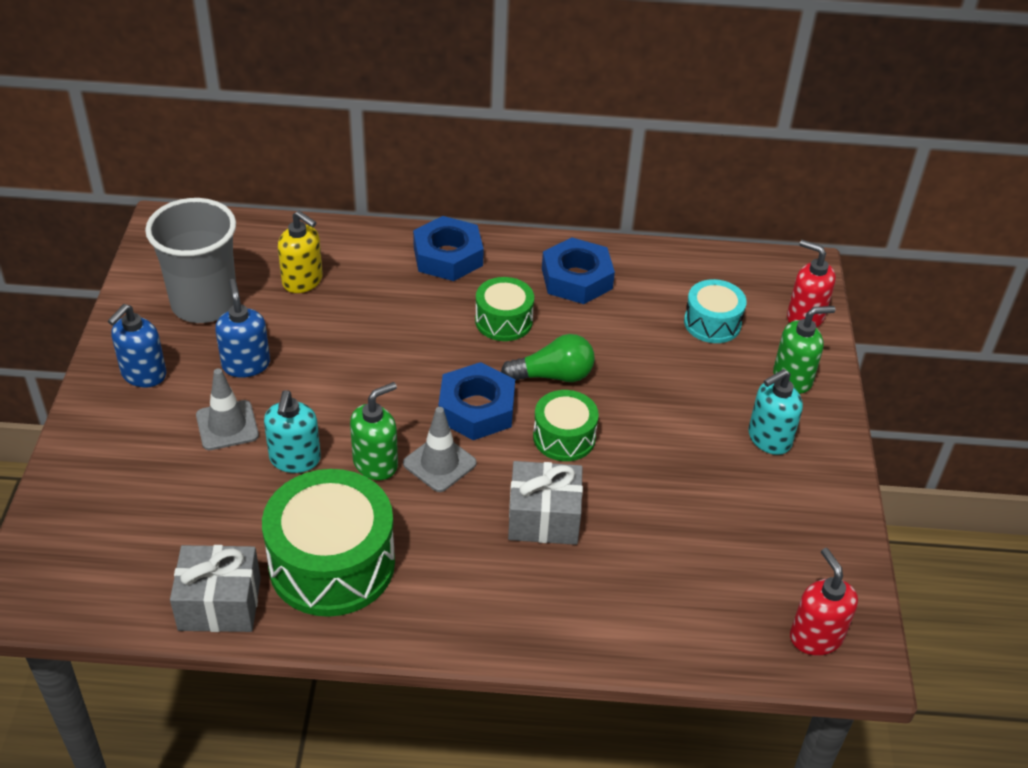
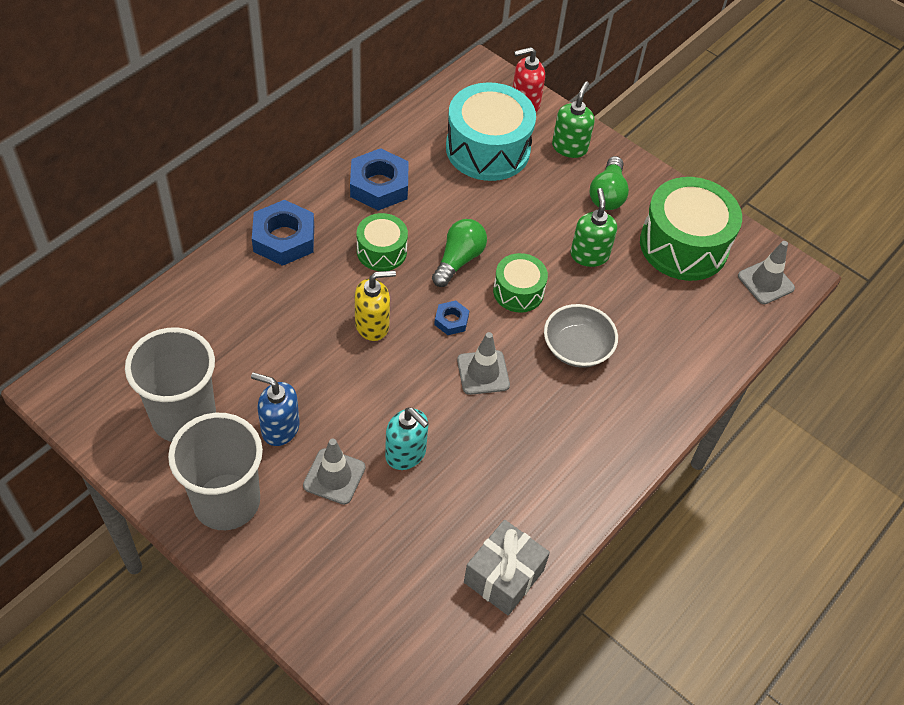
camera: 55 degrees left, 10 degrees up
(143, 374) = (226, 501): blue soap dispenser -> grey cup
(303, 281) = (222, 340): yellow soap dispenser -> yellow soap dispenser (372, 325)
(332, 564) = (521, 488): green drum -> green drum (683, 245)
(376, 463) = (451, 408): green soap dispenser -> green soap dispenser (589, 255)
(476, 409) = (451, 320): blue nut -> blue nut, size x0.51
(544, 518) = (577, 348): grey gift -> grey bowl
(712, 323) = (487, 149): turquoise drum -> turquoise drum, size x1.82
(769, 439) = (607, 194): turquoise soap dispenser -> green light bulb
(815, 636) = (765, 282): red soap dispenser -> grey traffic cone

